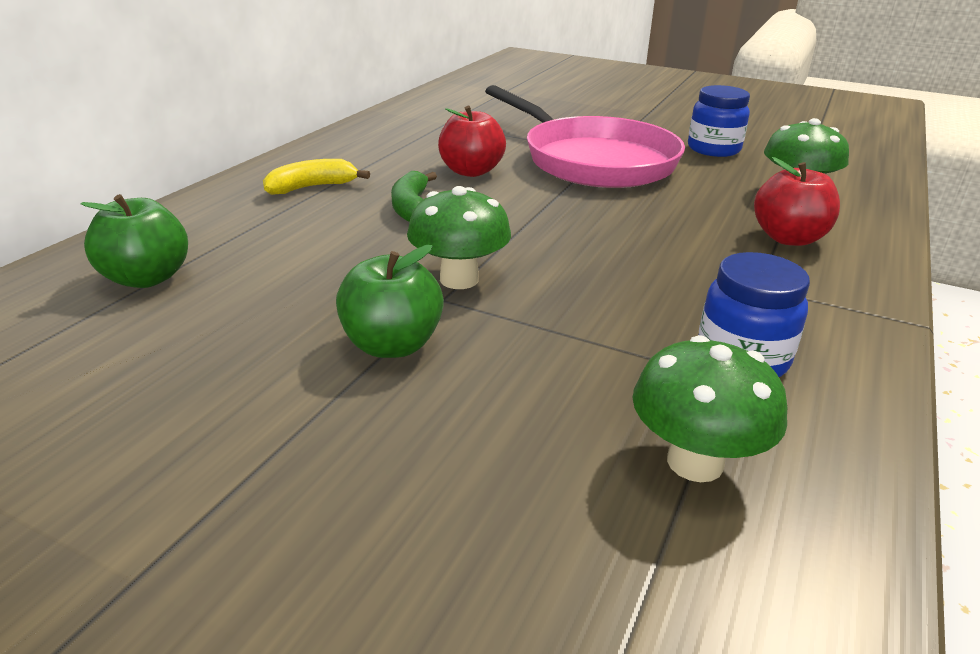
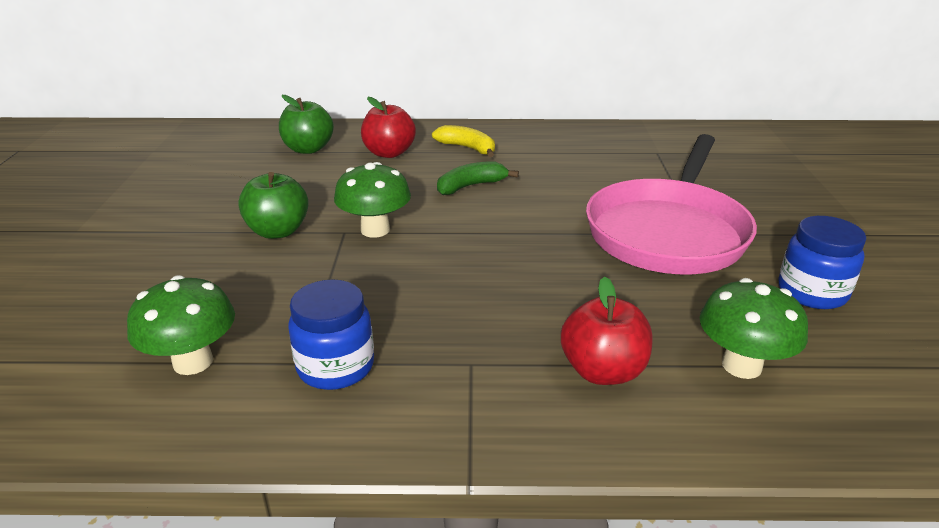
camera: 65 degrees right, 0 degrees up
(471, 171) = (566, 188): red apple -> red apple (389, 153)

